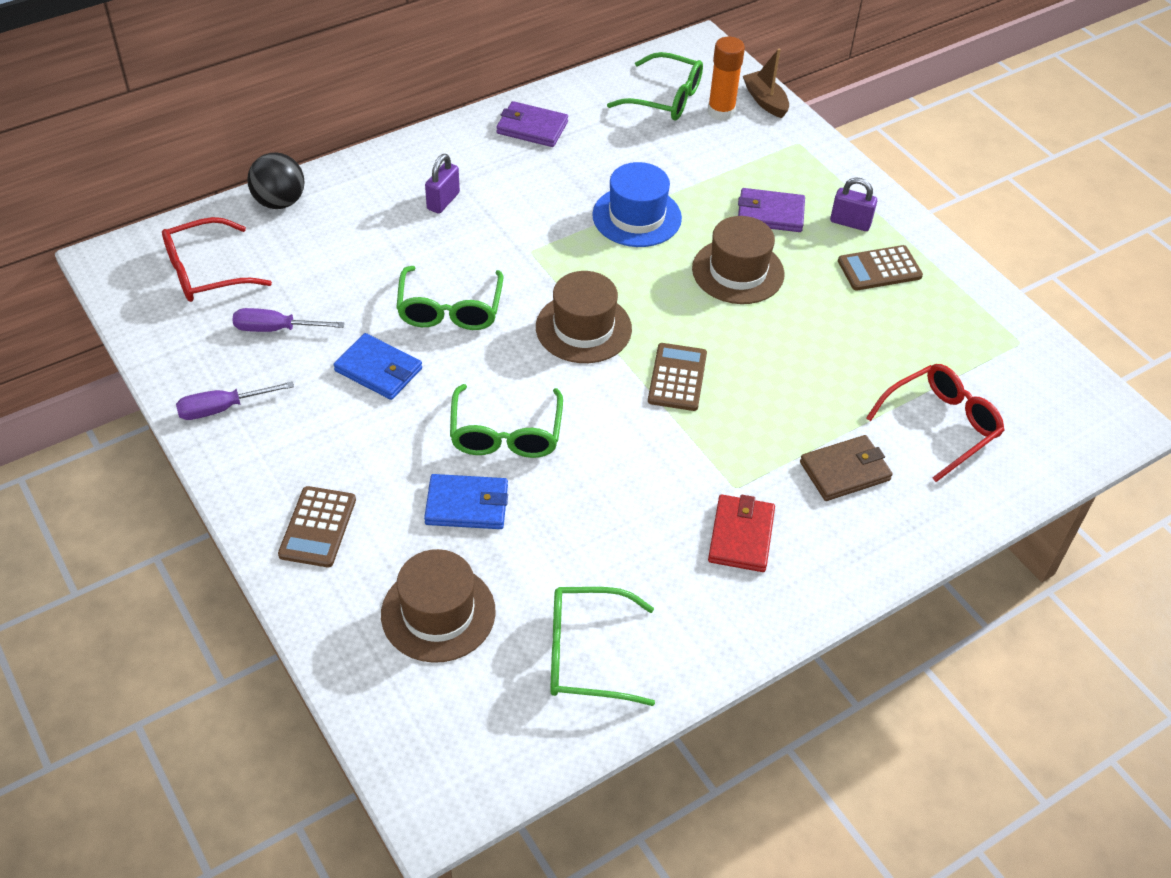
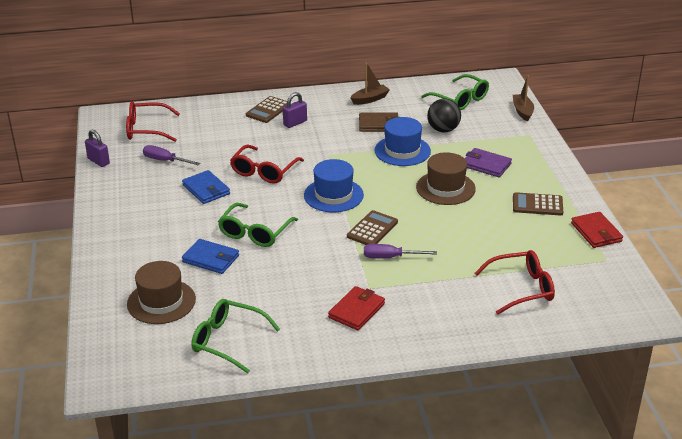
camera: 25 degrees right, 15 degrees down
(222, 408) = (114, 188): purple screwdriver -> purple screwdriver (390, 257)
(279, 202) = (206, 107): black ball -> black ball (443, 130)
(318, 527) = (125, 249): brown calculator -> brown calculator (268, 110)
(450, 309) = (264, 171): green glasses -> red glasses
(532, 127) = (370, 99): purple wallet -> brown boat
(583, 328) = (333, 195): brown hat -> blue hat
(721, 112) = (490, 112): orange glue stick -> none
(845, 471) = (443, 296): brown wallet -> brown wallet (379, 124)
(850, 223) = (534, 179): purple padlock -> purple padlock (98, 161)
(981, 297) = (596, 232): none -> red wallet

